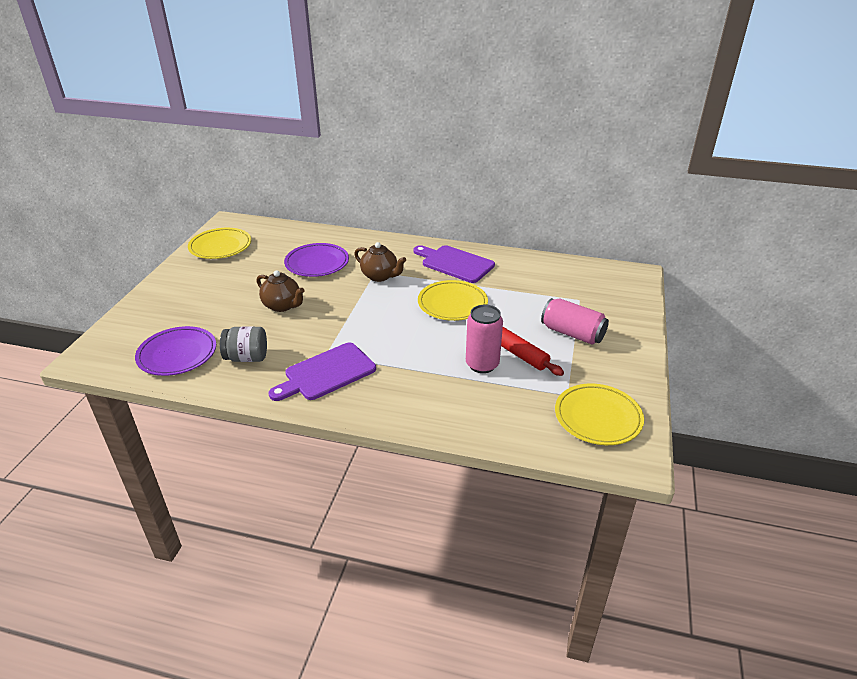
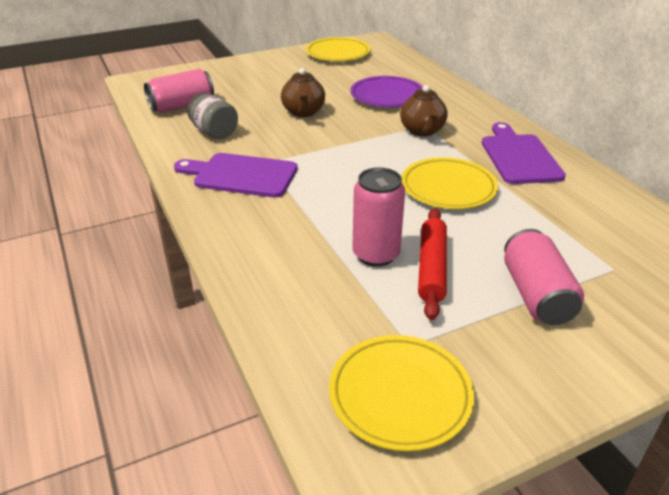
camera: 50 degrees right, 0 degrees up
(177, 354) = (182, 106): purple plate -> pink can

